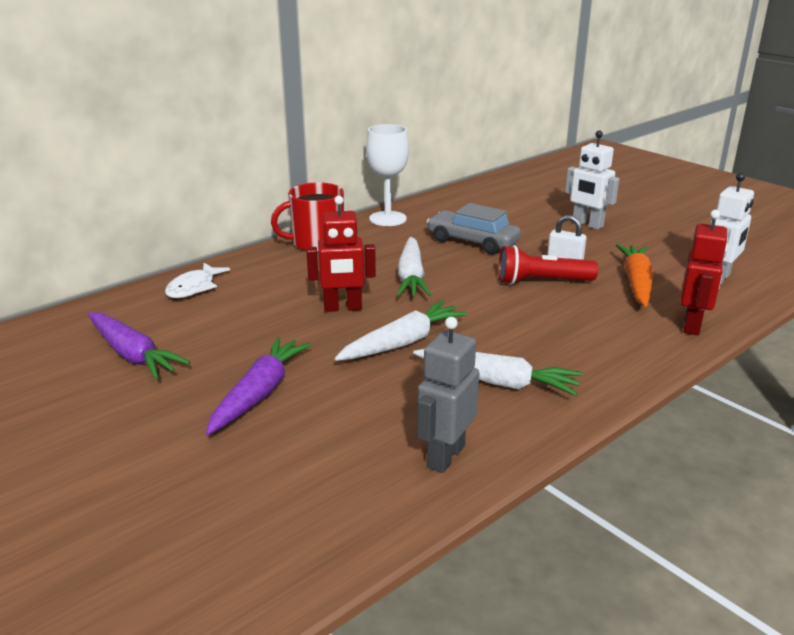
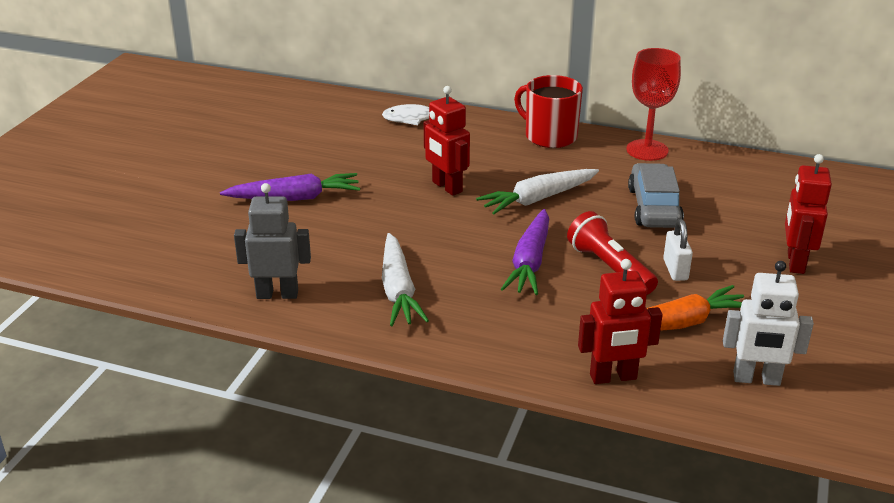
camera: 60 degrees right, 5 degrees up
(132, 354) = (301, 136): purple carrot -> purple carrot (530, 262)
(388, 219) = (647, 150): white goblet -> red goblet
(402, 343) = (418, 230): white carrot -> none
(587, 224) = (795, 262): white robot -> red robot

